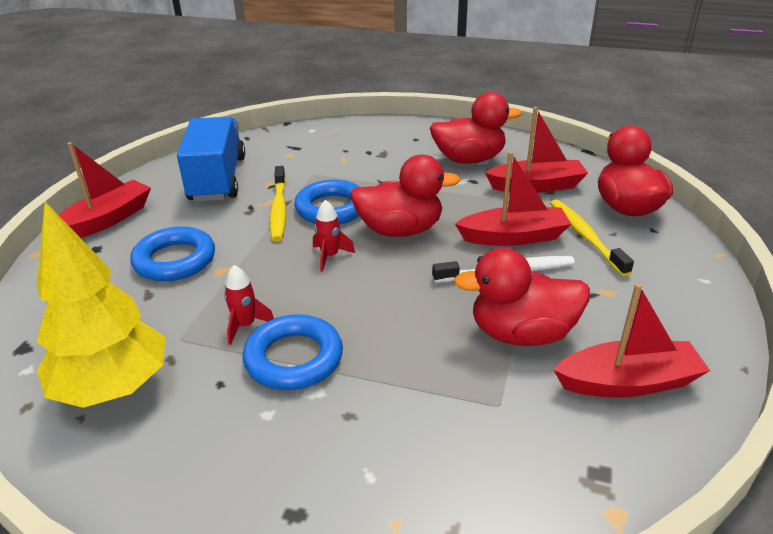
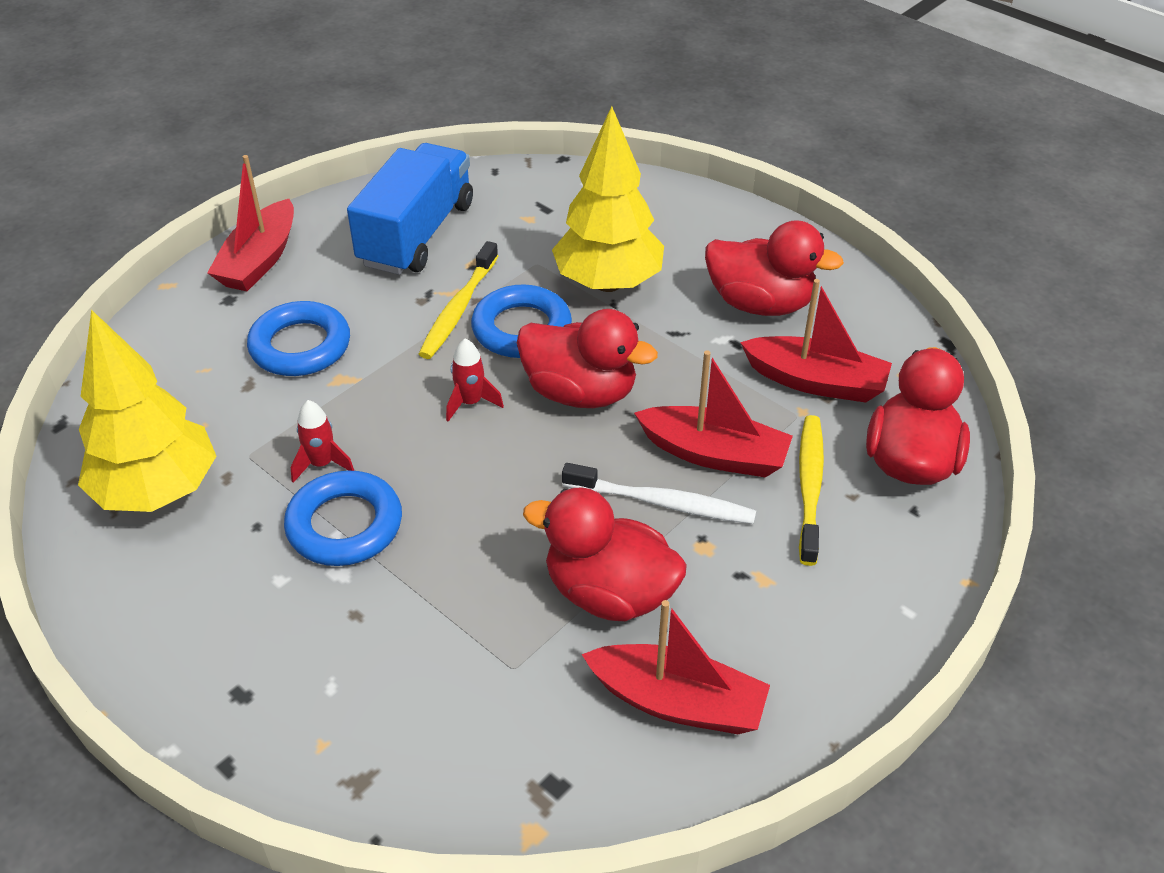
camera: 25 degrees right, 10 degrees up
(106, 220) = (259, 260): red boat -> red boat turned 135 degrees clockwise
(368, 172) = (608, 283): none -> yellow tree

